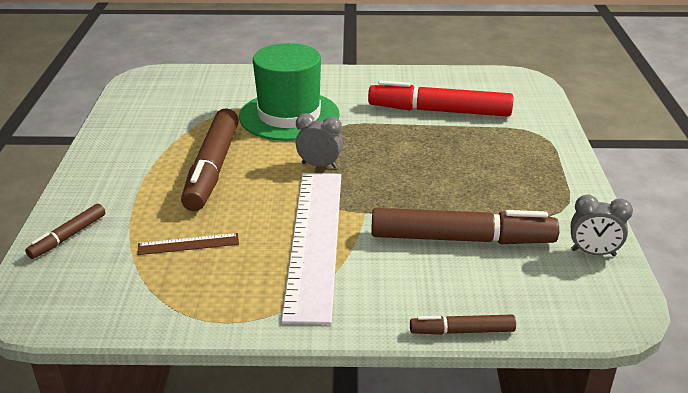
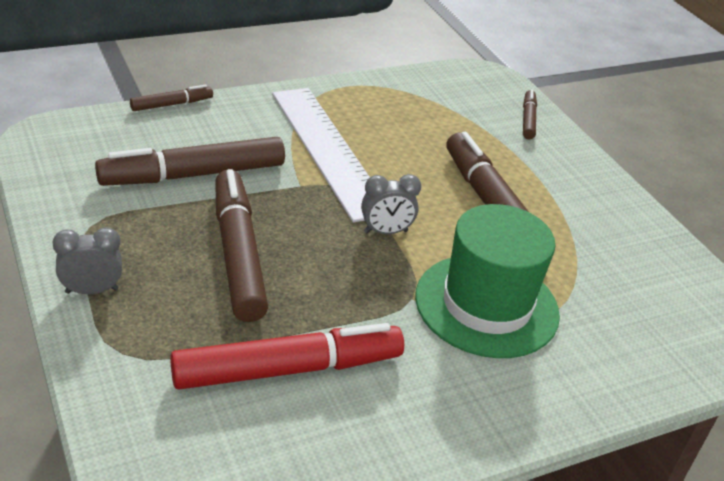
camera: 150 degrees right, 5 degrees up
(188, 244) = (430, 130): brown ruler -> none
(445, 171) = (238, 253): none -> brown marker
(593, 253) = (57, 183): grey clock -> grey clock (91, 291)

